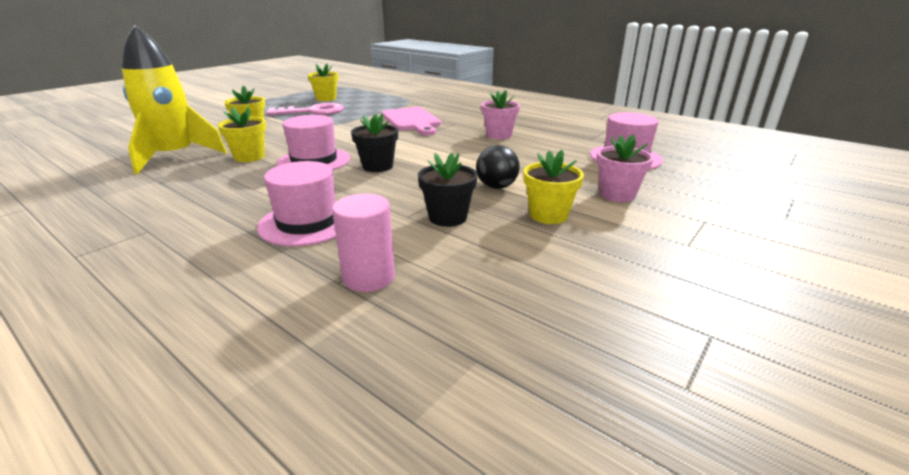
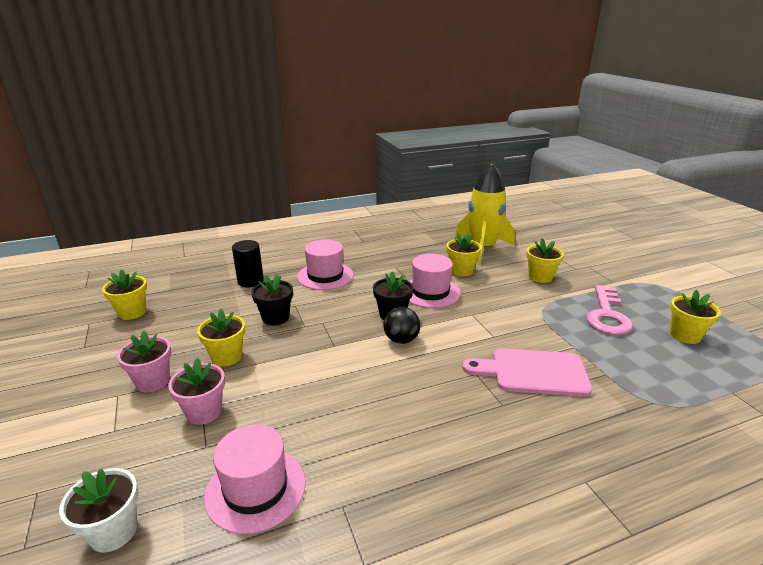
camera: 120 degrees right, 0 degrees up
(369, 277) = (250, 281): pink cylinder -> black cylinder
(496, 187) = (294, 354): black ball -> black ball (401, 340)
(499, 135) = (424, 419): pink flower pot -> pink flower pot (153, 381)
(591, 353) = (132, 312): none -> yellow flower pot
(726, 180) = (113, 531): none -> white flower pot

